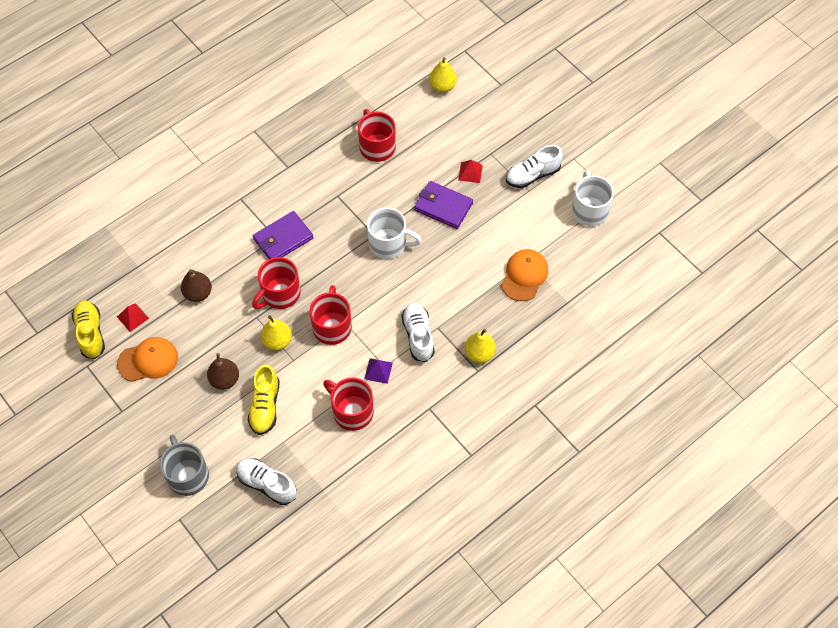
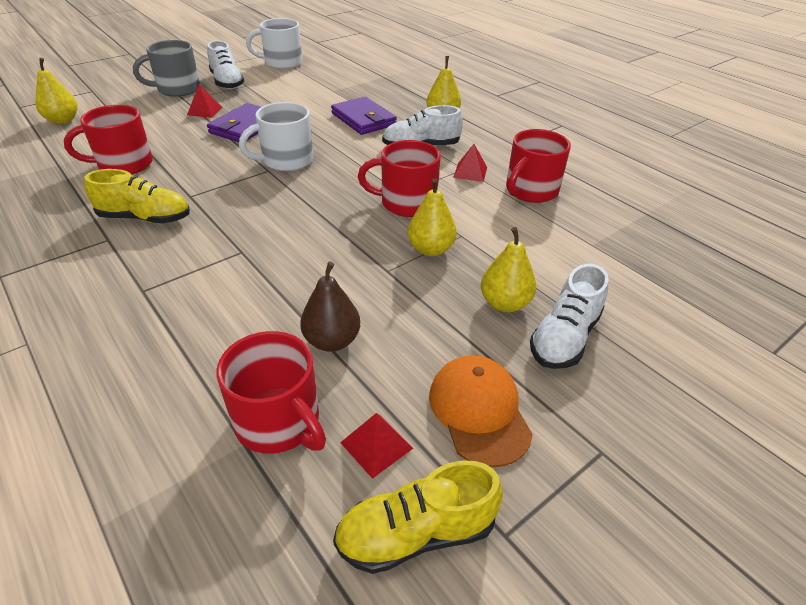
camera: 90 degrees left, 20 degrees down
(187, 475) = (691, 344): grey mug -> grey mug (177, 89)
(225, 380) = (504, 303): brown pear -> yellow pear
(265, 406) = (541, 261): yellow shoe -> yellow shoe (145, 218)
(267, 484) = (663, 259): white shoe -> white shoe (564, 337)
(280, 294) = (348, 247): red mug -> red mug (279, 422)
(283, 239) = (246, 244): purple wallet -> purple wallet (363, 119)
(378, 371) = (470, 172): purple pyramid -> red pyramid
(389, 244) = (286, 160): white mug -> white mug turned 135 degrees counterclockwise
(524, 276) = (350, 92): orange cap -> none

